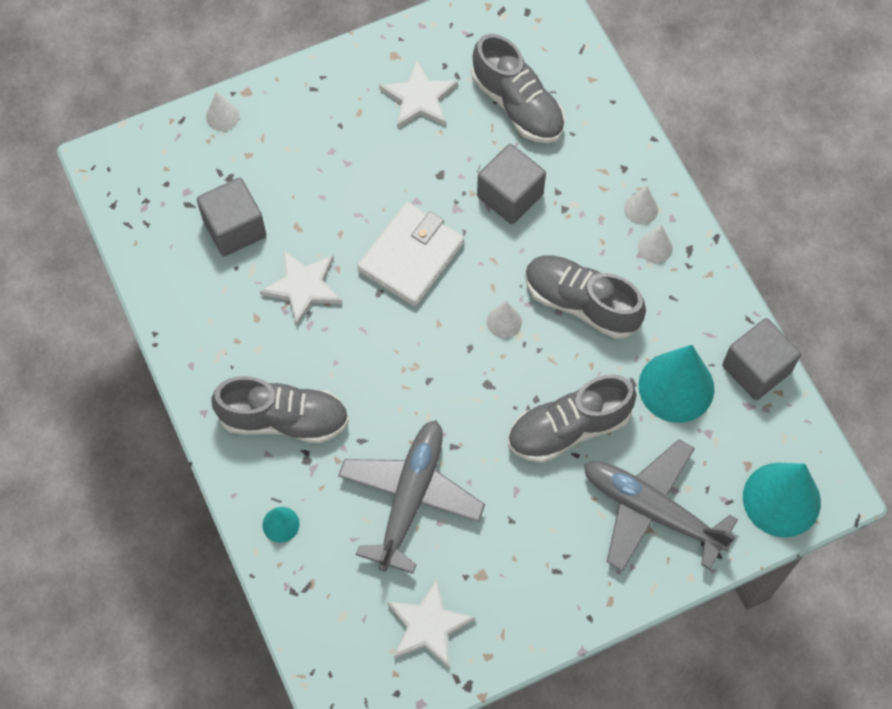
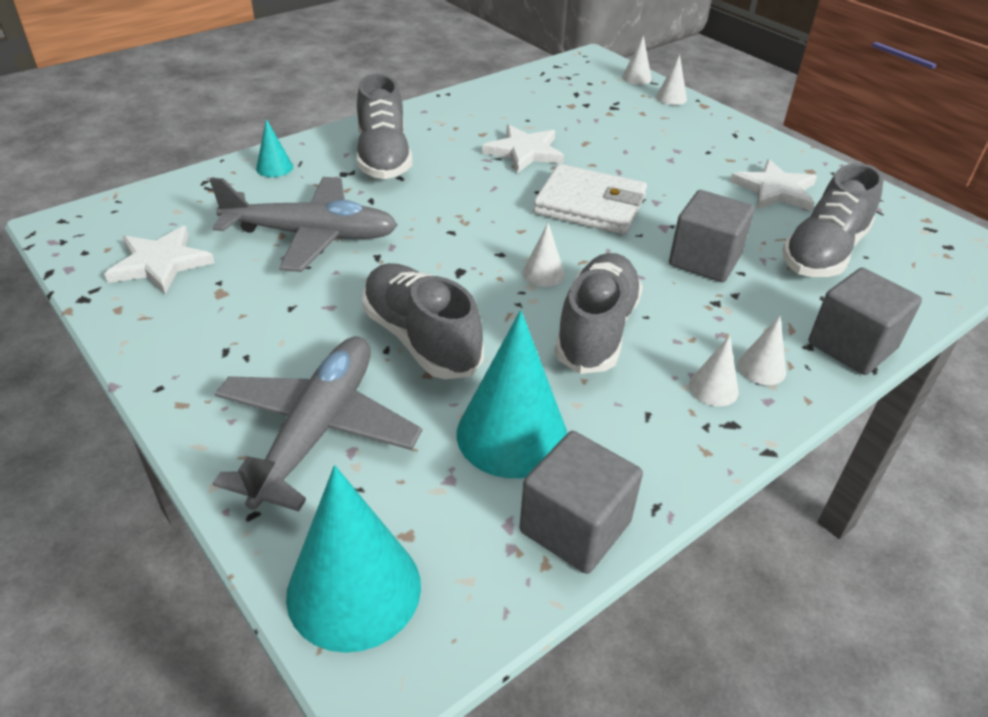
camera: 75 degrees right, 25 degrees down
(166, 133) = (636, 78): none -> white cone
(234, 228) = (566, 114): grey cube -> grey cube (852, 346)

